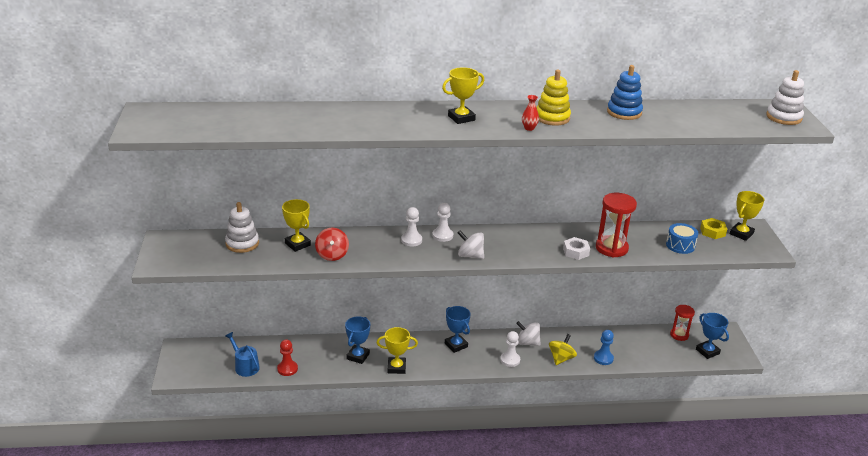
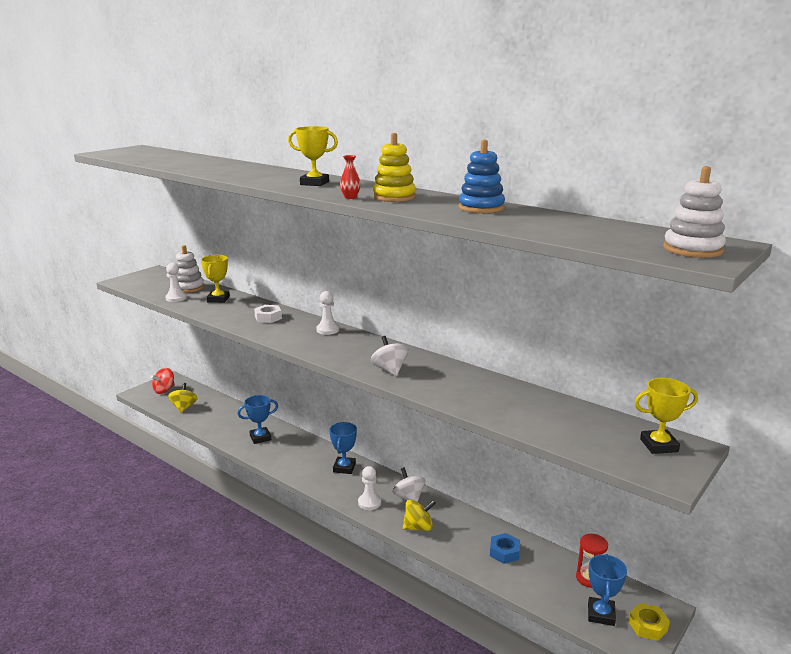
camera: 45 degrees right, 10 degrees down
(245, 366) = (184, 407): blue watering can -> yellow spinning top
(287, 369) = (204, 422): red pawn -> none
(332, 255) = (224, 312): red spinning top -> red spinning top (164, 390)
(396, 367) = (272, 459): yellow trophy -> none
(411, 240) = (297, 324): white pawn -> white pawn (176, 298)
(470, 255) = (318, 349): white spinning top -> white spinning top (389, 370)
(576, 252) = (418, 383): white nut -> white nut (268, 317)
(603, 358) = (462, 551): blue pawn -> none
(611, 248) = (462, 394): red hourglass -> none
(624, 345) = (504, 552): none -> blue nut
(680, 245) = (548, 423): blue drum -> none
(712, 232) = (619, 428): yellow nut -> yellow nut (647, 626)

